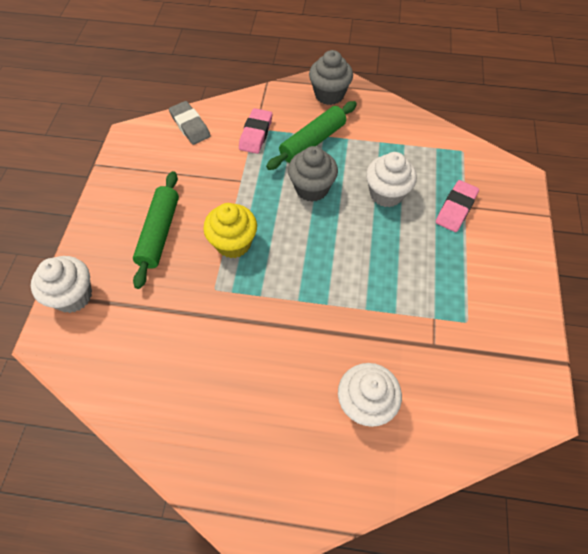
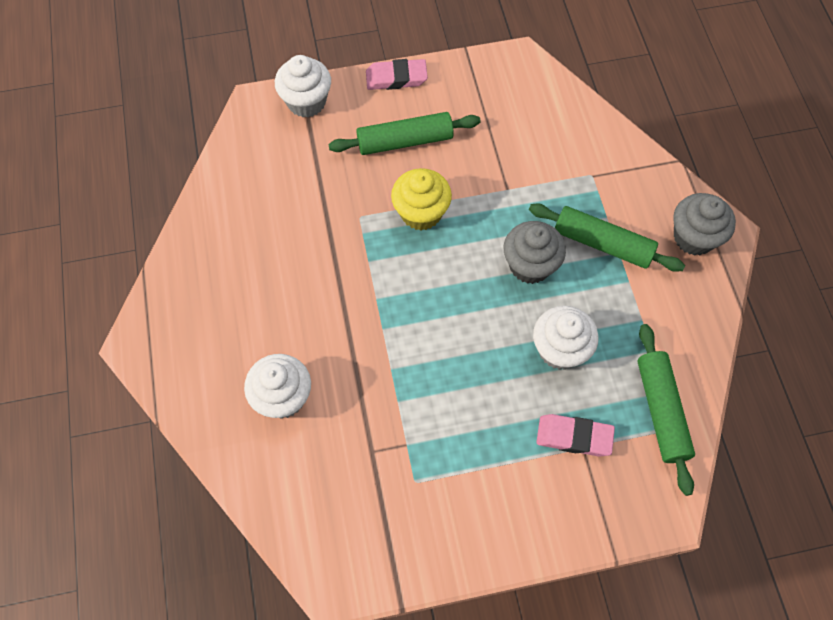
camera: 70 degrees right, 5 degrees up
(190, 126) = (562, 109): grey eraser -> none
(256, 134) = (584, 179): pink eraser -> pink eraser (396, 78)
(449, 155) = (661, 411): none -> green rolling pin

